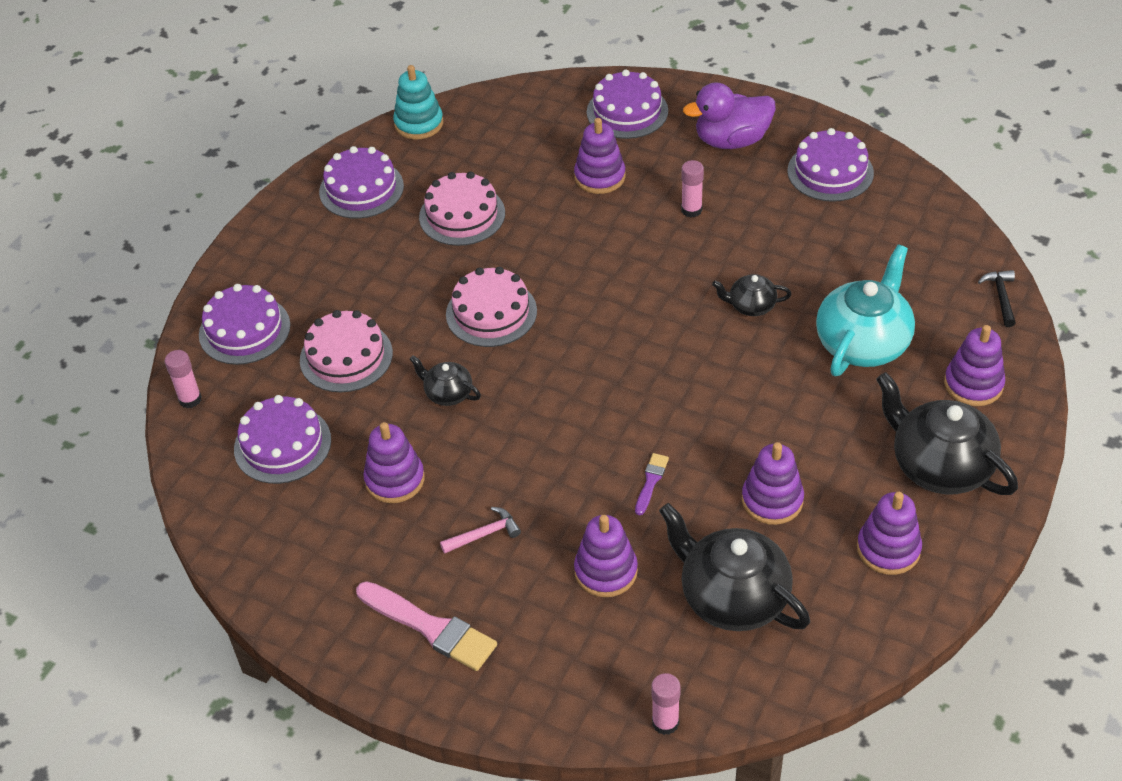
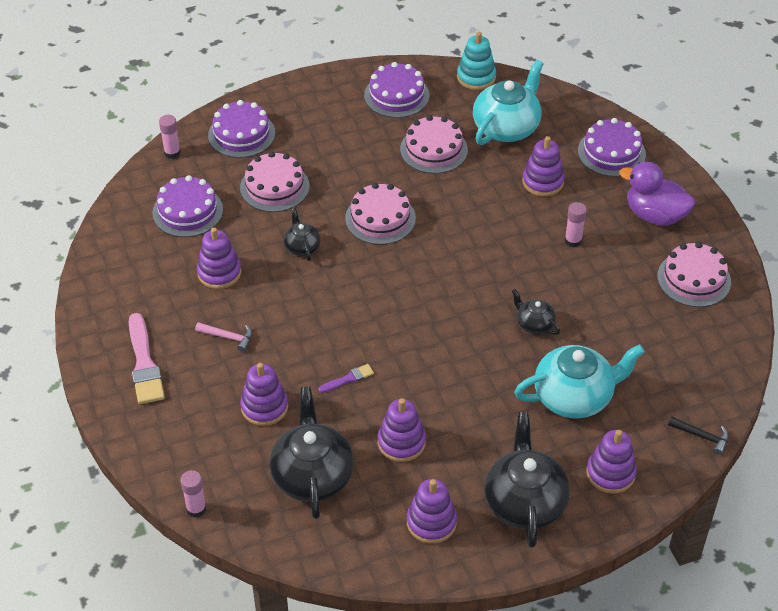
camera: 40 degrees right, 0 degrees up
(505, 150) = (506, 127): none -> turquoise teapot
(830, 172) = (694, 279): purple cake -> pink cake
(1001, 297) = (702, 436): black hammer -> black hammer turned 75 degrees clockwise

